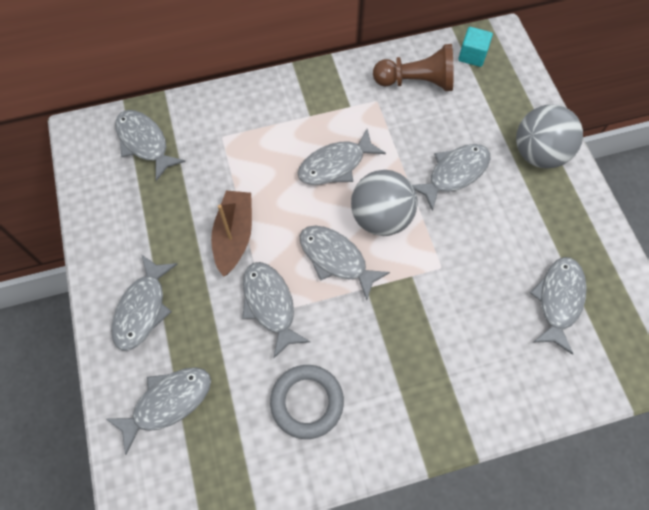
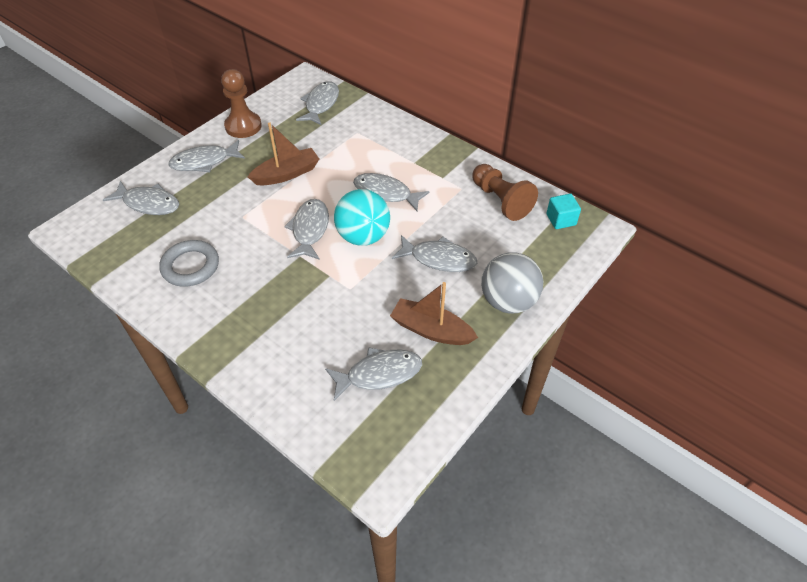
camera: 55 degrees right, 15 degrees down
(113, 238) = (243, 126): none -> brown pawn
(270, 305) = (249, 215): grey fish -> none
(381, 218) = (363, 236): grey ball -> turquoise ball
(534, 230) = (431, 330): none -> brown boat

